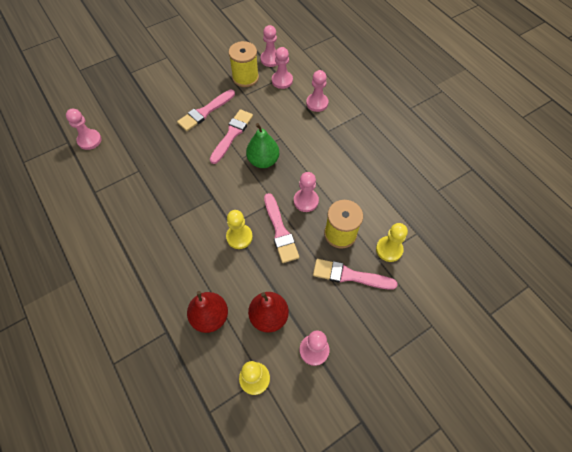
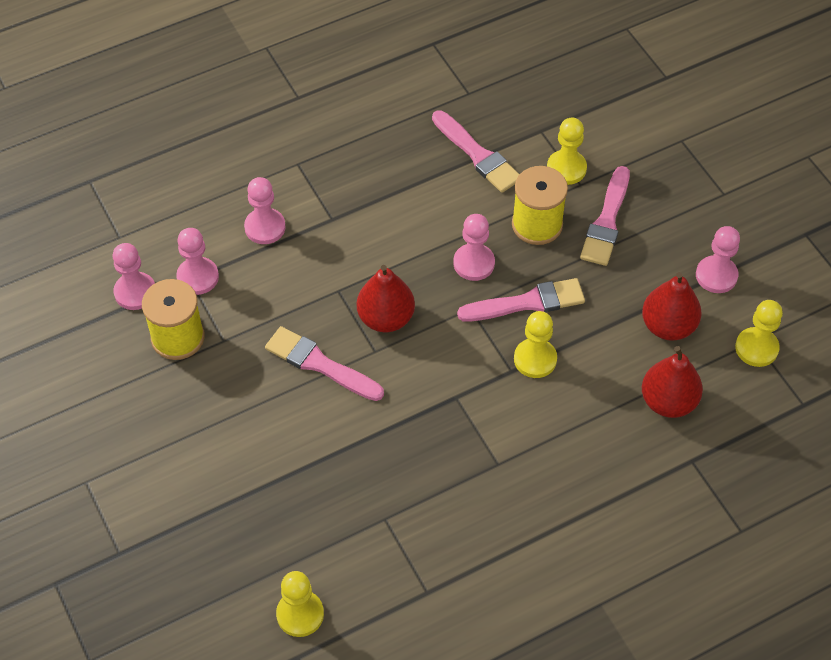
camera: 85 degrees left, 5 degrees down
(89, 140) = (300, 614): pink pawn -> yellow pawn
(205, 112) = (257, 408): pink brush -> pink brush (477, 155)
(263, 161) = (386, 318): green pear -> red pear

